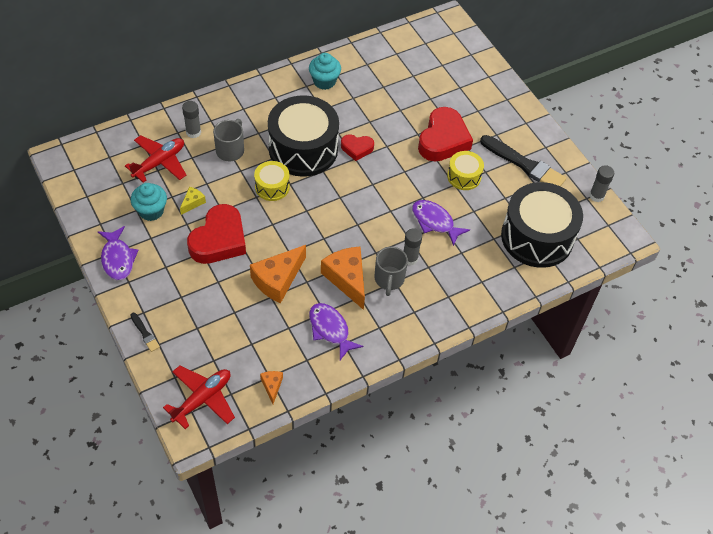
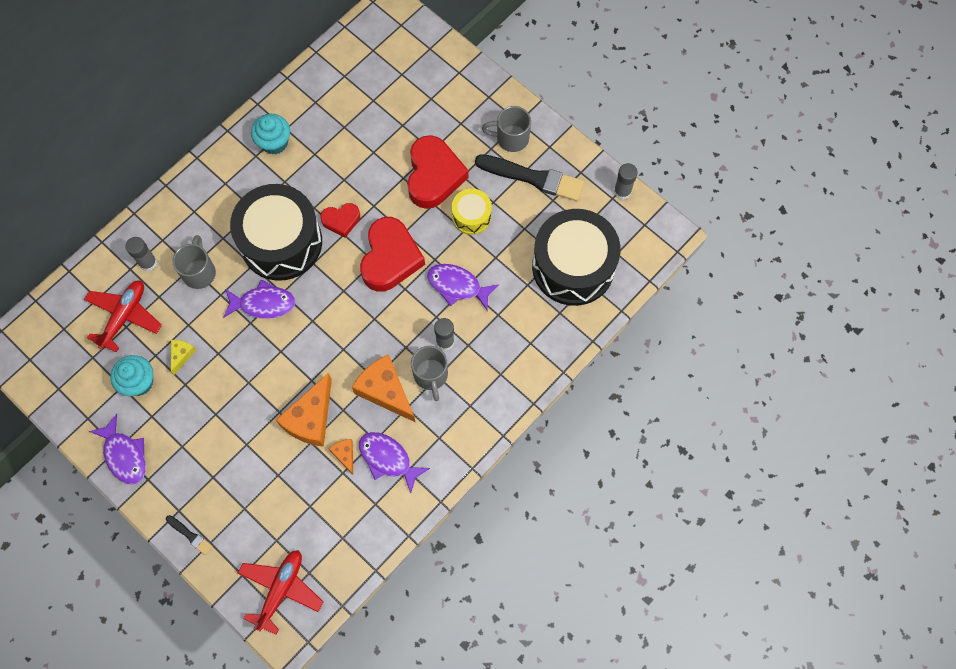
camera: 15 degrees left, 15 degrees up
(219, 240) = (228, 392): red heart -> red heart (390, 258)
(272, 187) = (263, 304): yellow drum -> purple fish
(272, 386) = (349, 548): orange cheese -> orange cheese (345, 455)
(515, 132) = (511, 138): none -> grey mug

